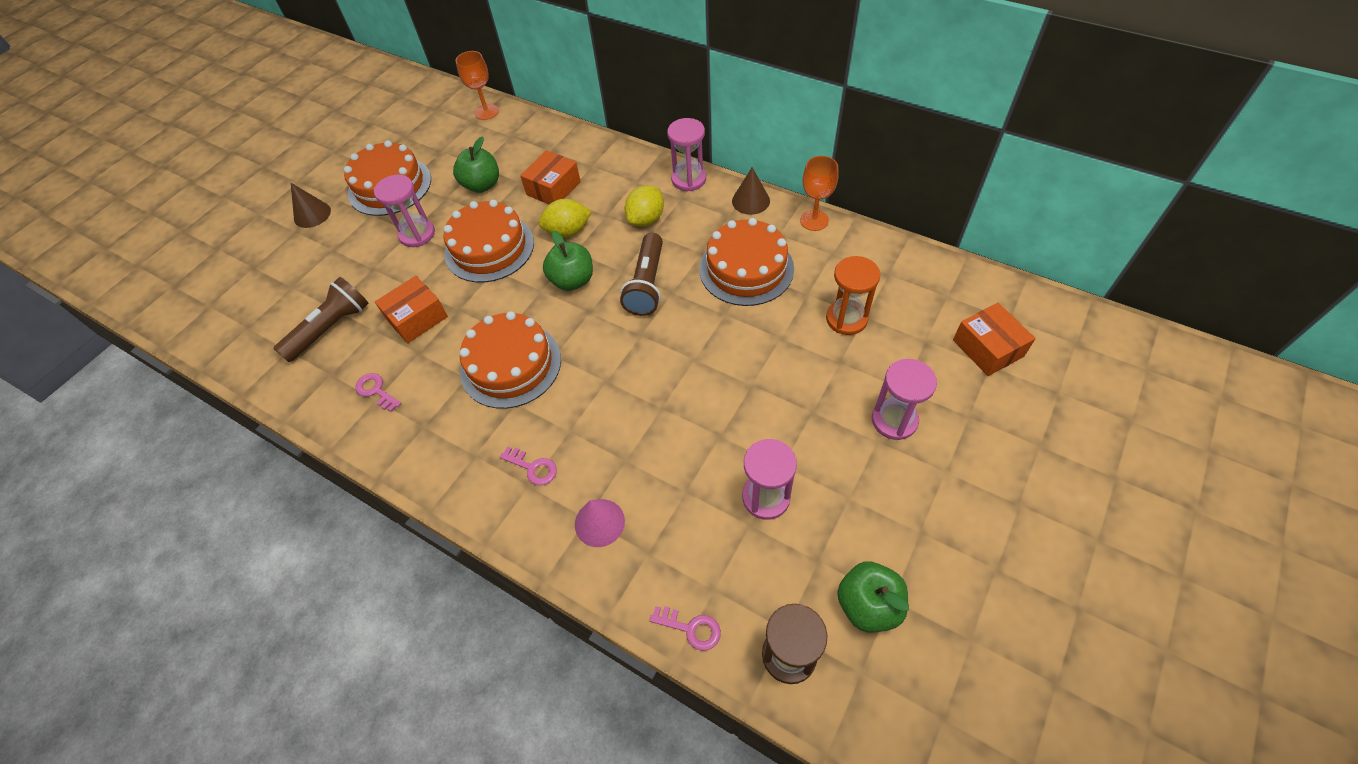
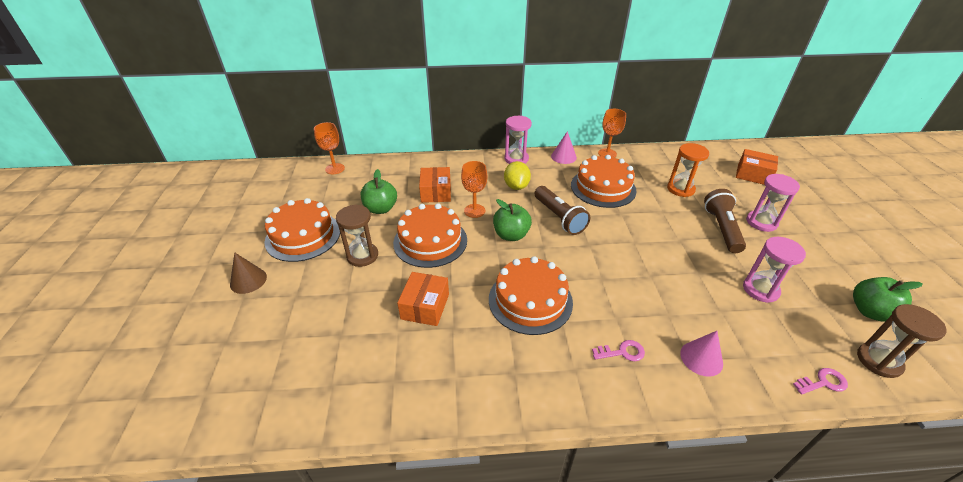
camera: 40 degrees left, 15 degrees down
(331, 328) = (357, 349): brown flashlight -> brown flashlight (722, 228)
(376, 391) = (448, 370): pink key -> none
(417, 234) = (362, 256): pink hourglass -> brown hourglass
(568, 231) = (474, 211): yellow lemon -> orange goblet
(750, 201) = (563, 156): brown cone -> pink cone

